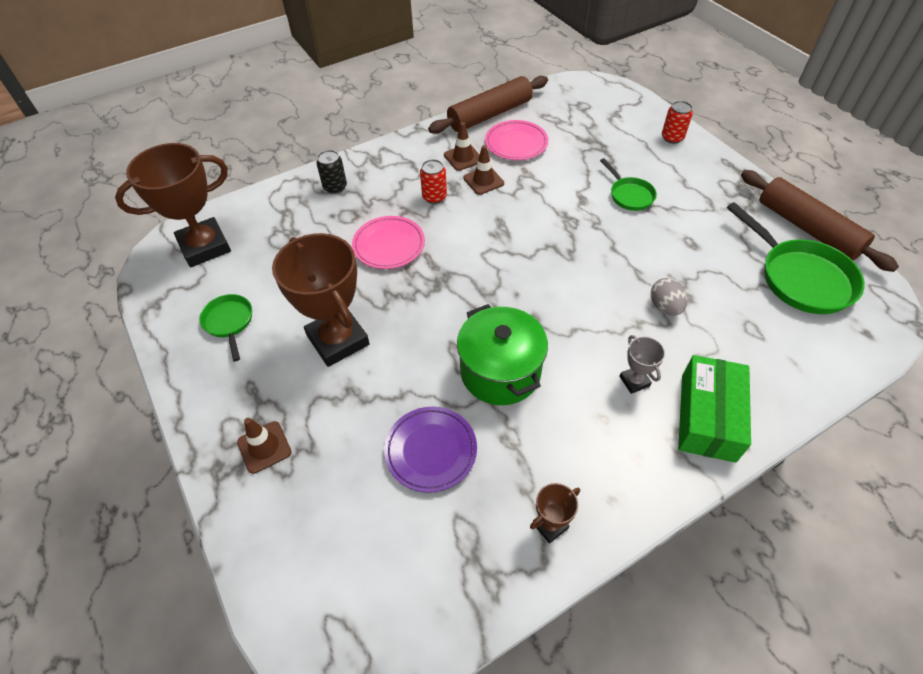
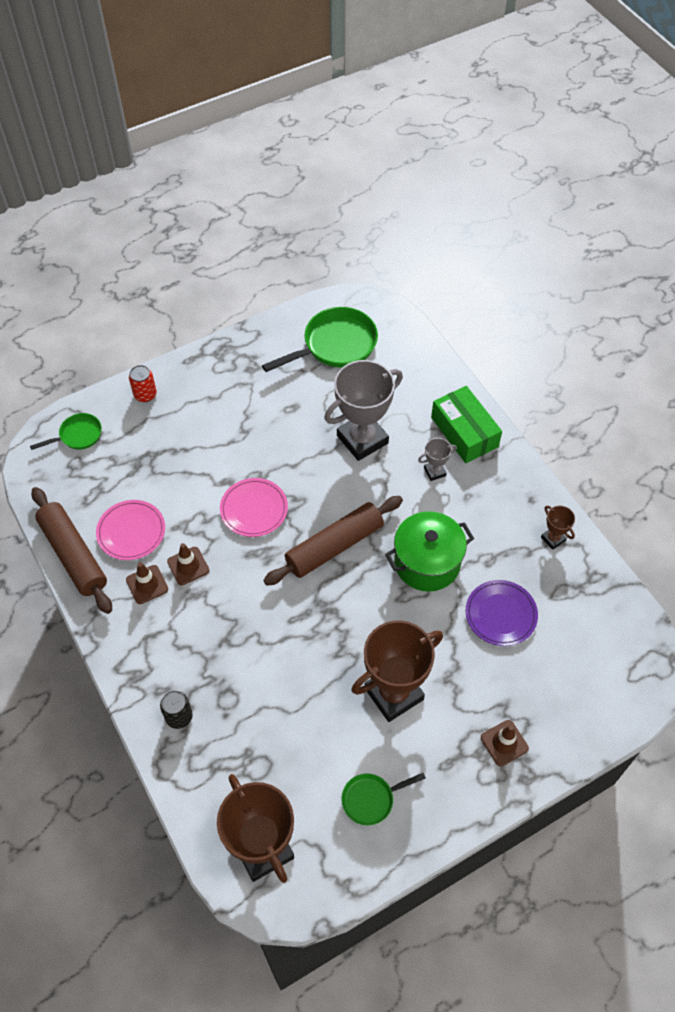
camera: 90 degrees left, 5 degrees up
(389, 245) = (276, 655): pink plate -> pink plate (254, 509)
(434, 197) = (207, 613): red can -> none
(629, 195) = (225, 443): green pan -> green pan (78, 435)
(665, 307) = (362, 439): grey egg -> grey trophy
(707, 417) = (464, 432): green box -> green box turned 45 degrees clockwise
(807, 229) = (281, 326): brown rolling pin -> brown rolling pin (334, 546)

